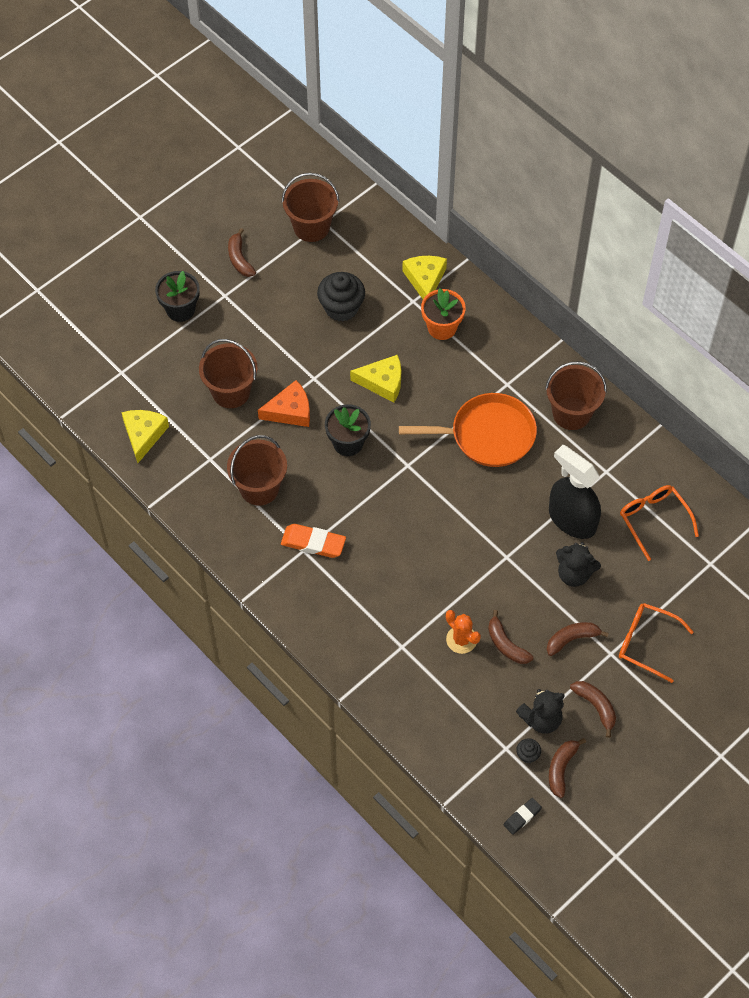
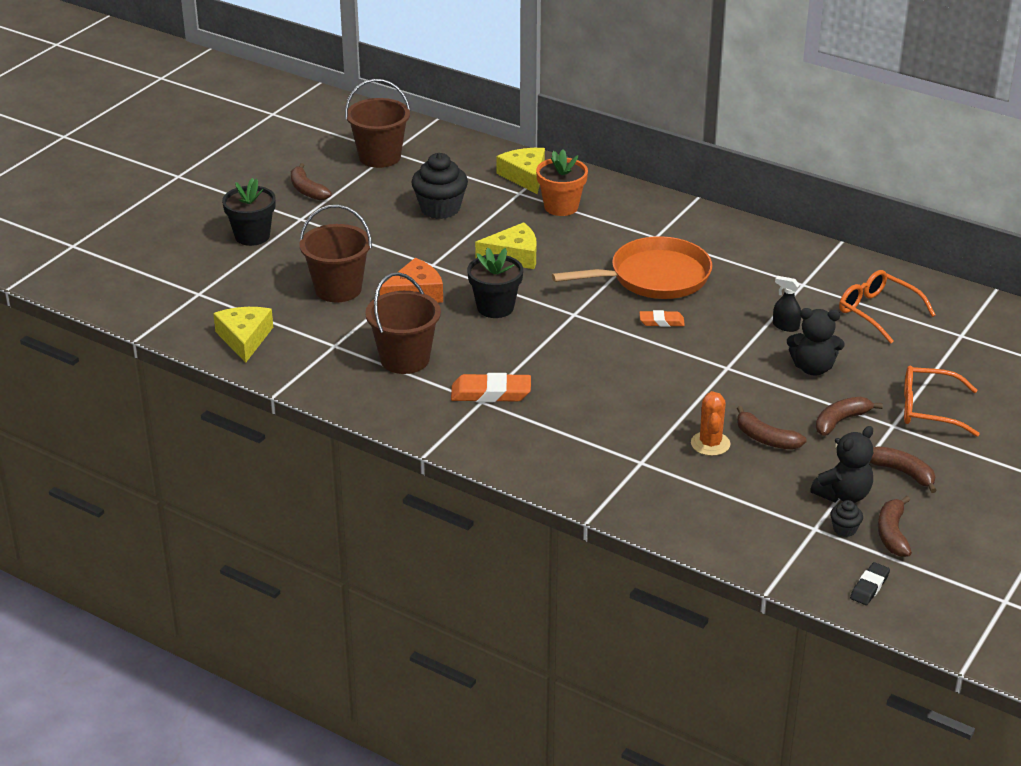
camera: 15 degrees left, 25 degrees down
(461, 639) = (710, 444): orange cactus -> orange cactus turned 60 degrees clockwise
(474, 491) = (661, 322): none -> orange eraser
(571, 413) = (739, 247): brown bucket -> none
(572, 519) = (785, 326): black spray bottle -> black spray bottle, size x0.41

